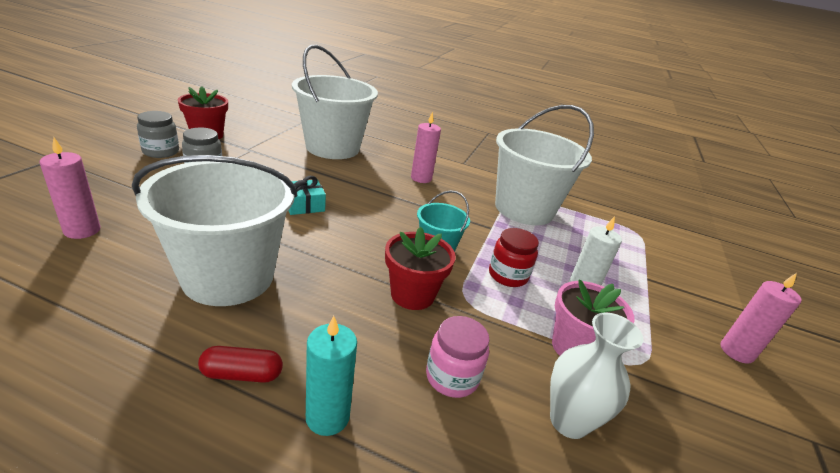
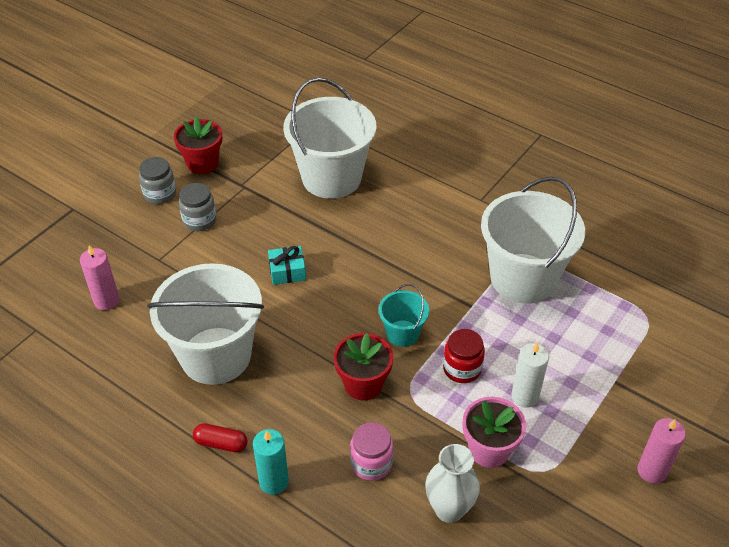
camera: 20 degrees right, 15 degrees up
(421, 178) = (419, 228): pink candle -> none

